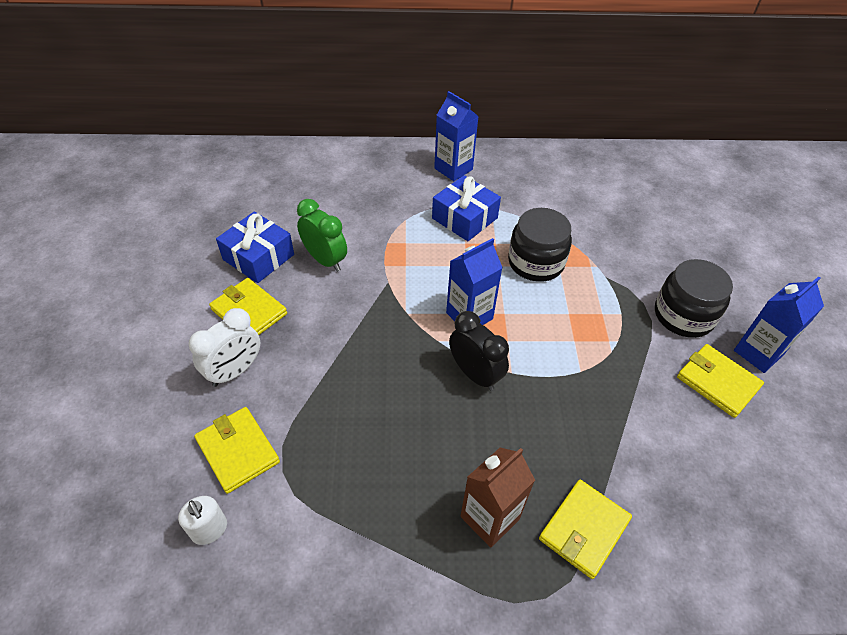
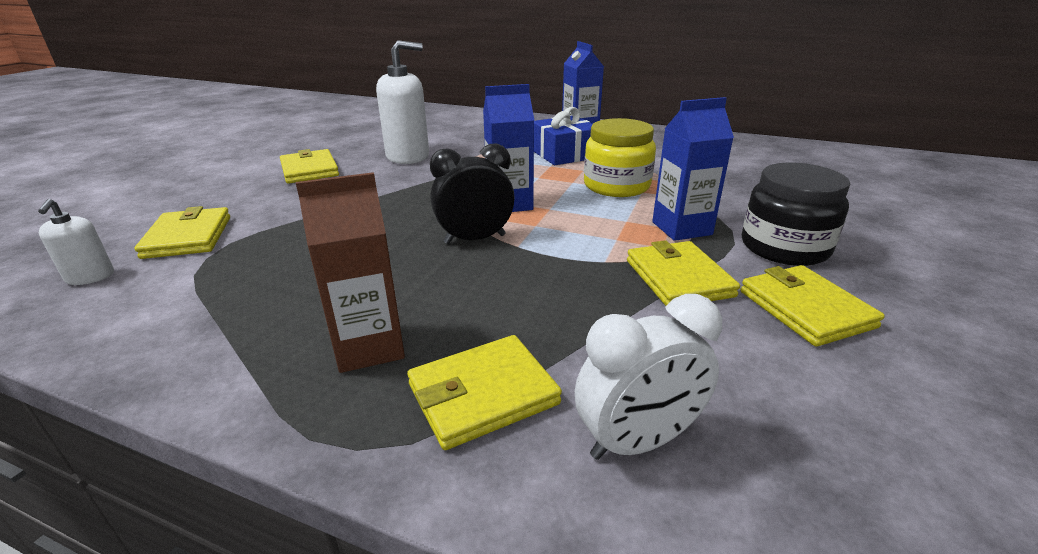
camera: 25 degrees right, 20 degrees down
(235, 371) = (253, 195): white clock -> white clock (638, 441)
(258, 257) = (355, 148): blue gift -> none
(325, 260) = (408, 156): green clock -> white soap dispenser
(475, 374) = (475, 239): black clock -> black clock turned 90 degrees counterclockwise
(536, 262) = (616, 186): black jar -> yellow jar
(635, 375) = (679, 278): none -> yellow wallet
(758, 353) = (891, 297): blue carton -> blue carton (681, 228)

